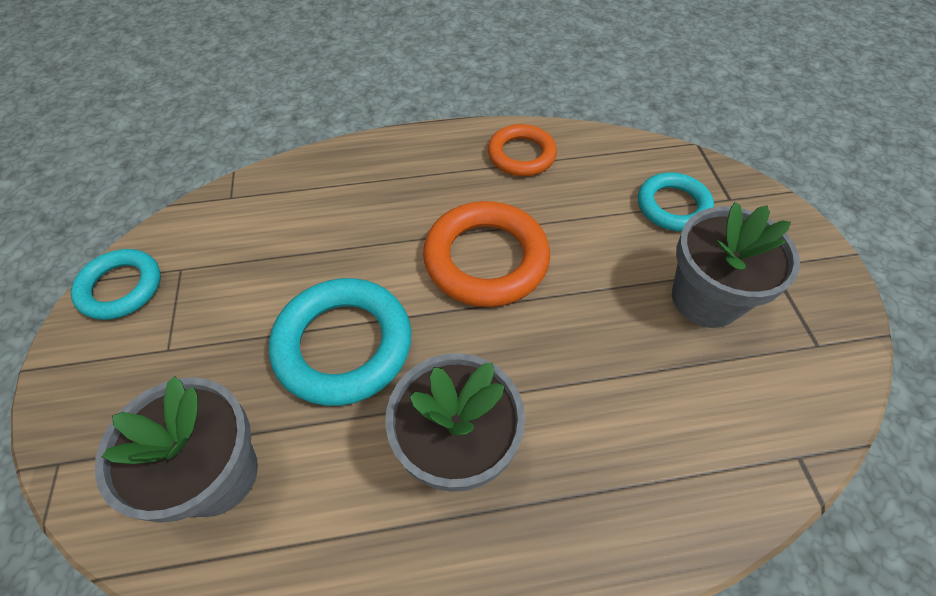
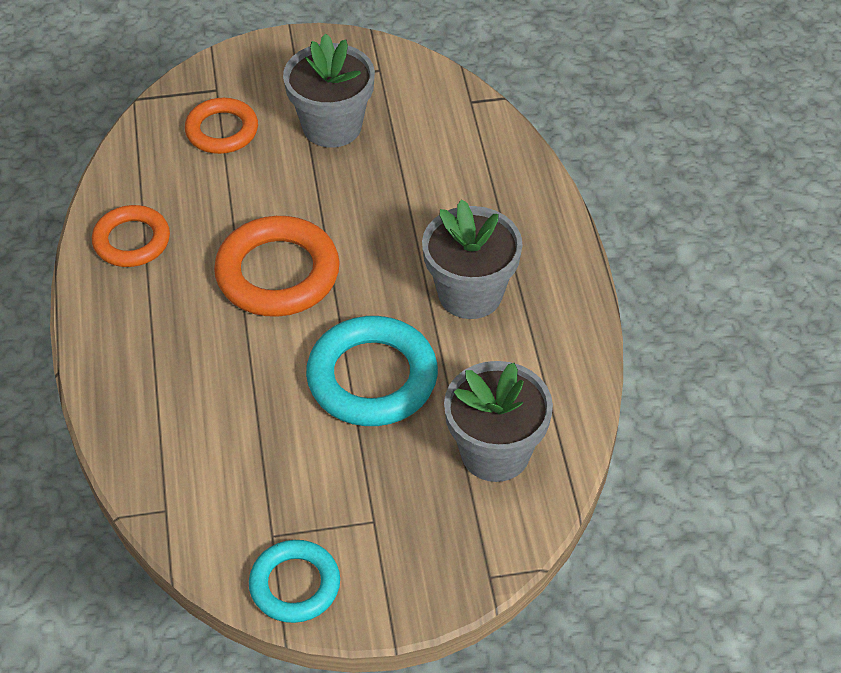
camera: 90 degrees left, 5 degrees down
(673, 206) = (222, 130): turquoise ring -> orange ring

